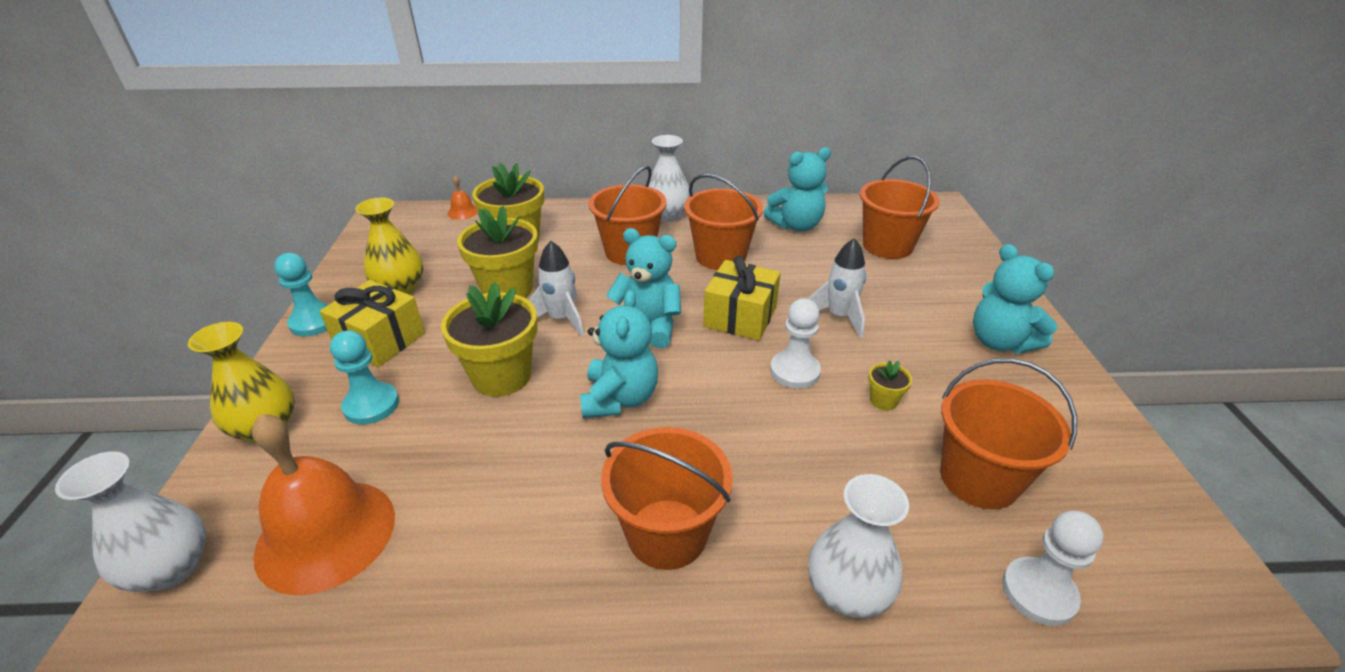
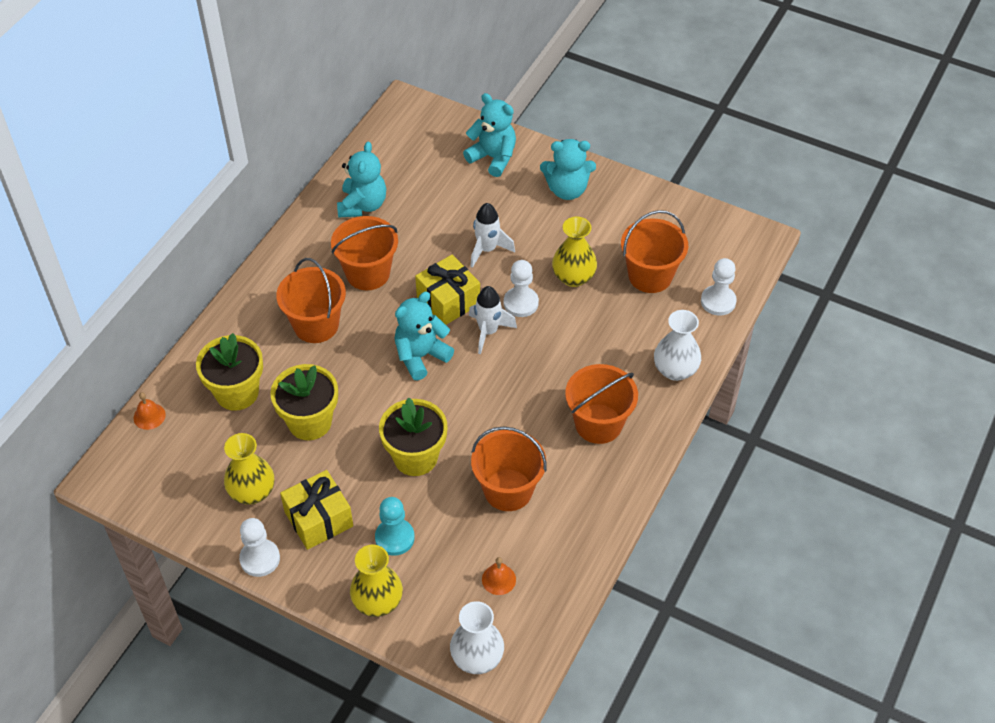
camera: 60 degrees left, 15 degrees up
(314, 322) = (260, 559): turquoise pawn -> white pawn
(326, 534) = (498, 579): orange bell -> orange bell, size x0.41
(561, 319) = (374, 402): white rocket -> white rocket (488, 332)
(619, 398) = (483, 402): turquoise teddy bear -> turquoise teddy bear (493, 158)
(667, 215) = (279, 276): white vase -> none
(883, 400) = (573, 277): yellow flower pot -> yellow vase
(887, 246) = (431, 171): orange bucket -> orange bucket (508, 490)

